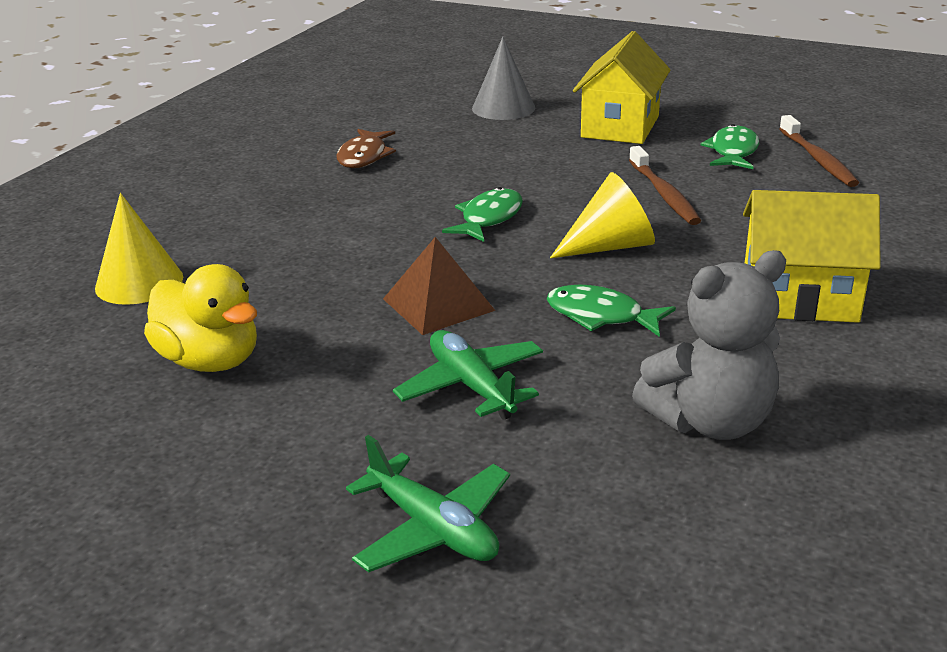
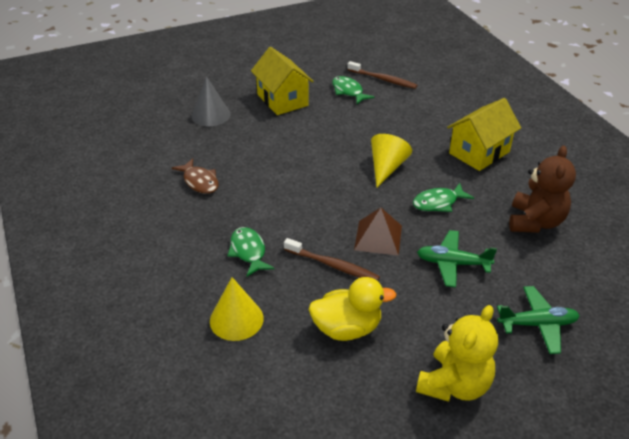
camera: 50 degrees left, 10 degrees up
(187, 498) = (454, 385): none -> yellow teddy bear
(489, 218) = (319, 183): green fish -> green fish (248, 252)
(663, 194) = (360, 129): brown toothbrush -> brown toothbrush (332, 265)
(710, 421) = (535, 222): grey teddy bear -> brown teddy bear

